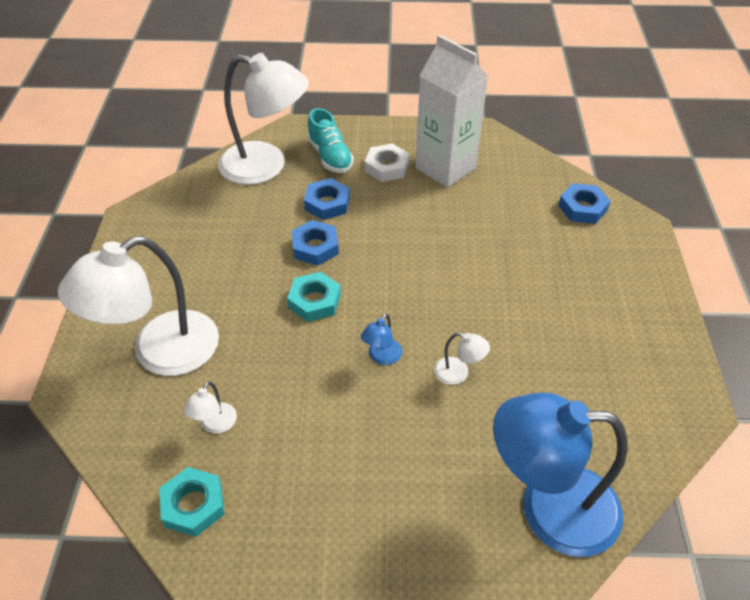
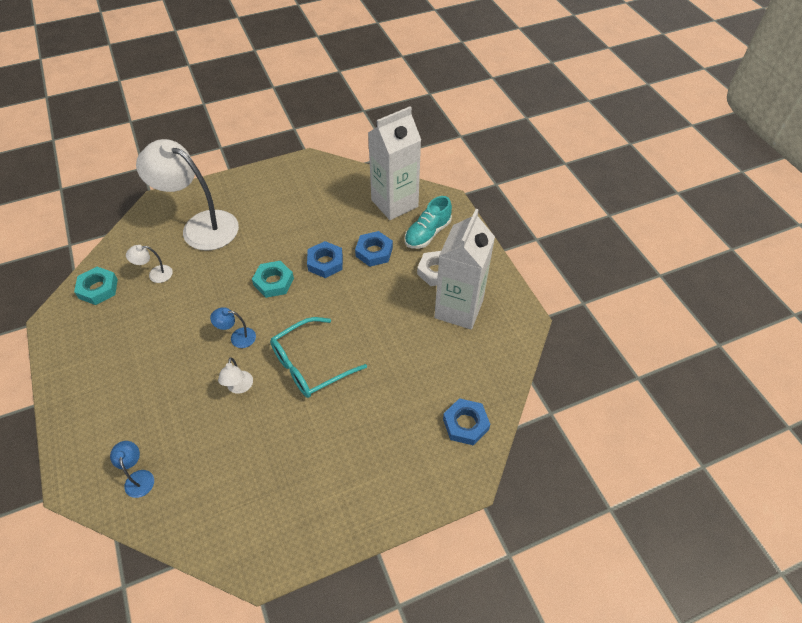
camera: 65 degrees right, 5 degrees up
(266, 166) = (394, 203): white lamp -> white carton
(458, 301) = (310, 365): none -> turquoise glasses
(549, 508) = (138, 477): blue lamp -> blue lamp, size x0.40

